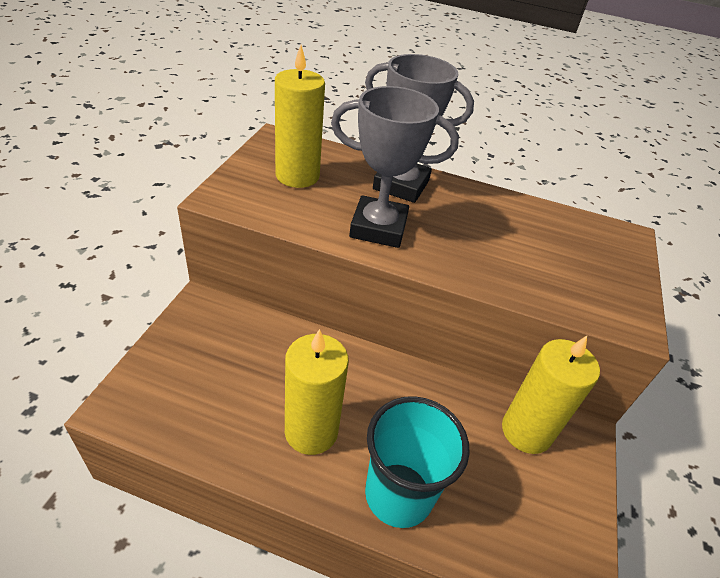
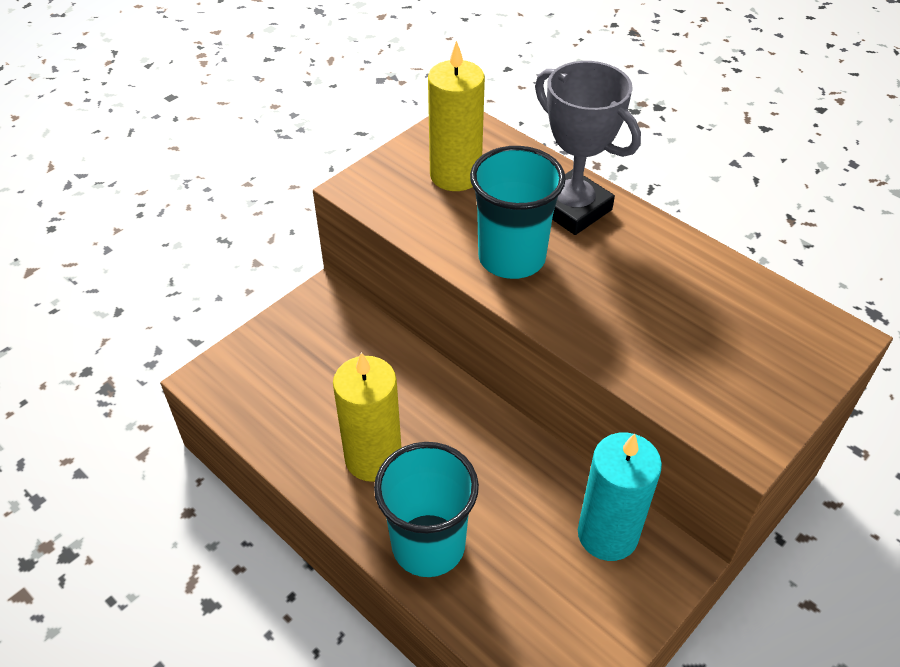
camera: 30 degrees right, 5 degrees up
(378, 228) = (511, 258): grey trophy -> turquoise cup
(526, 431) = (607, 534): yellow candle -> turquoise candle

